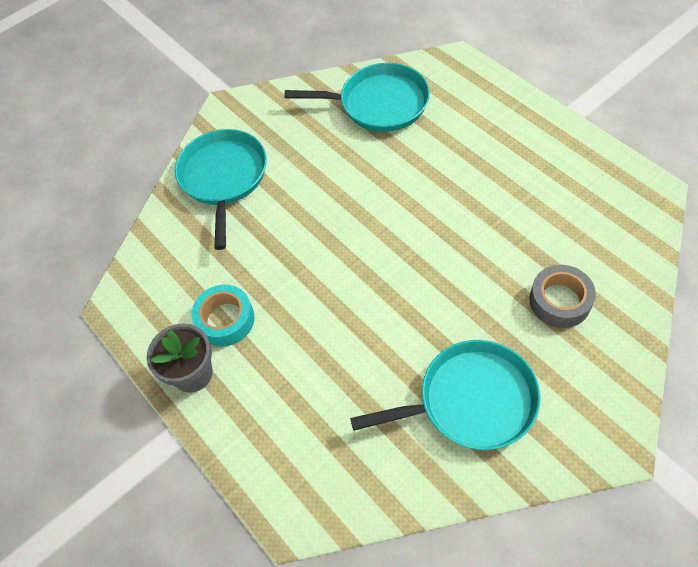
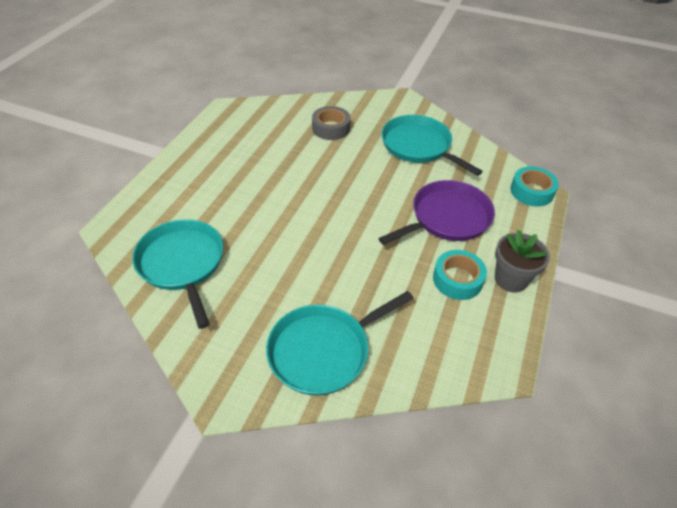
camera: 125 degrees left, 10 degrees down
(303, 503) = (531, 191): none -> turquoise tape
(315, 359) = (447, 217): none -> purple pan

